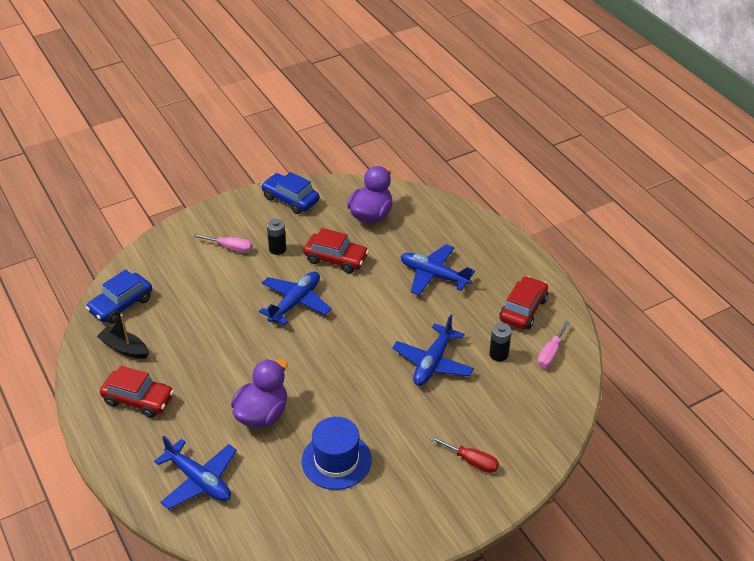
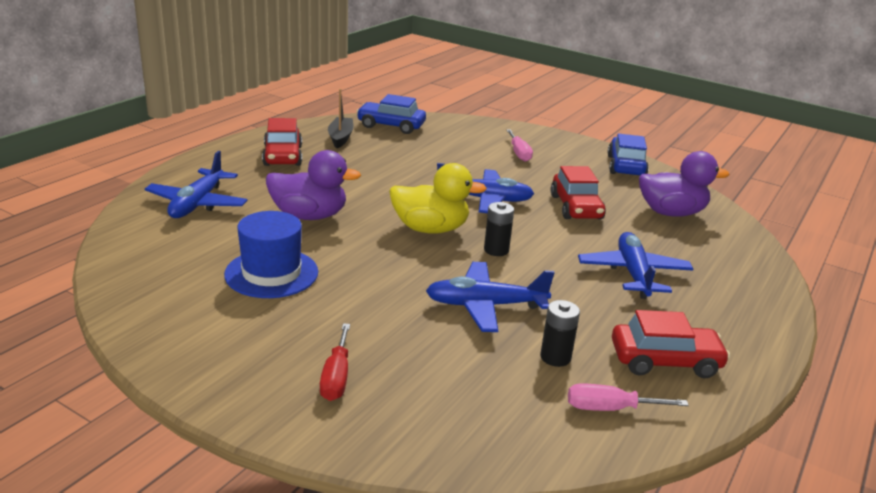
camera: 60 degrees right, 15 degrees down
(277, 249) = (548, 175): black battery -> black battery (496, 250)
(322, 351) = (430, 229): none -> yellow duck

